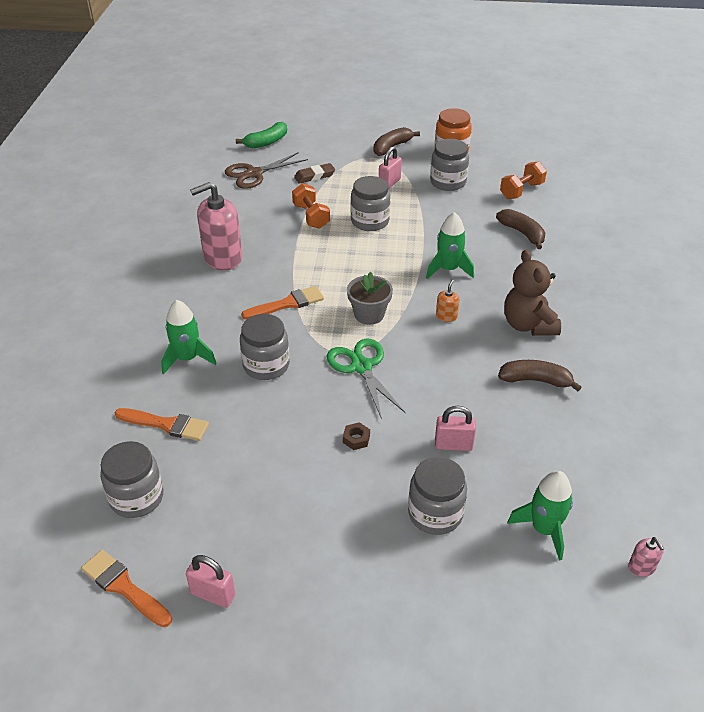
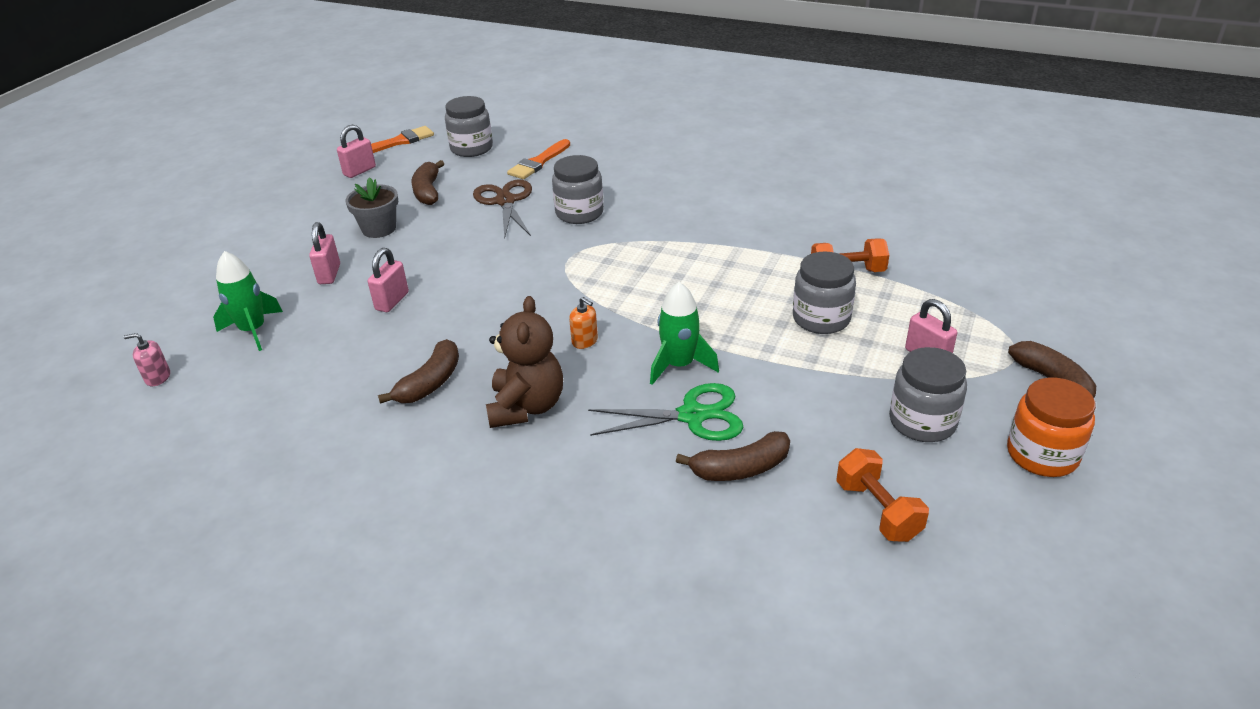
camera: 110 degrees right, 5 degrees down
(187, 358) = (616, 175): green rocket -> none
(222, 258) = (774, 204): pink soap dispenser -> none
(250, 499) = (428, 191): none -> brown banana
(254, 174) = (969, 241): brown scissors -> brown scissors (505, 201)
(266, 142) = (1066, 260): green banana -> none
(287, 304) = (669, 235): orange brush -> none
(314, 176) = (957, 289): brown eraser -> none
(356, 439) = (447, 248): brown nut -> none
(361, 367) = (539, 266): green scissors -> green scissors (692, 416)
(369, 314) = (621, 285): grey flower pot -> grey flower pot (379, 229)
(435, 513) = (329, 274): grey jar -> pink padlock
(528, 325) = (526, 407): brown teddy bear -> brown teddy bear turned 90 degrees clockwise

